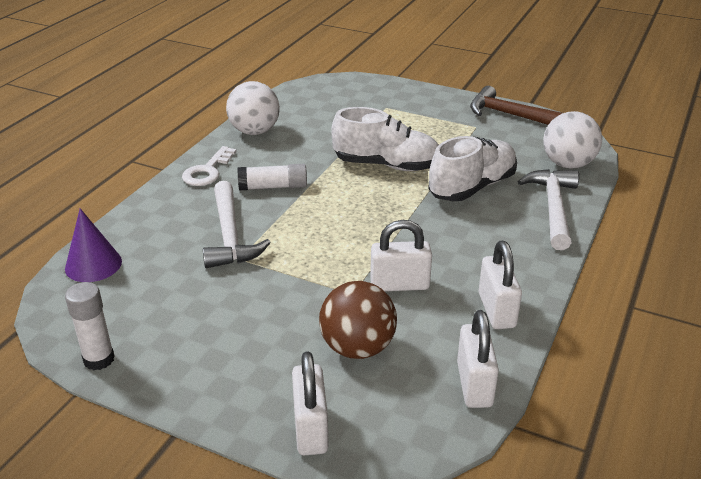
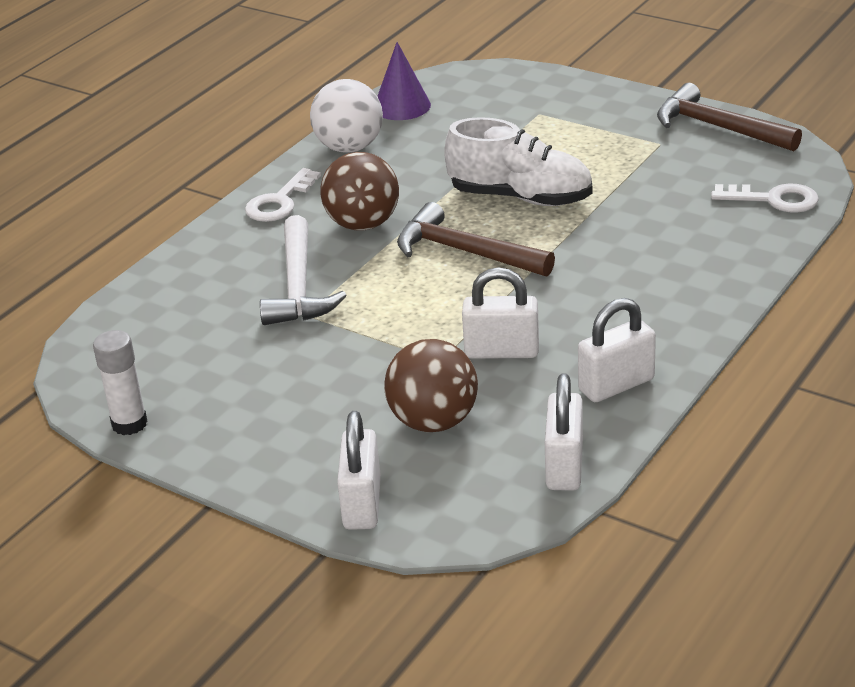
camera: 10 degrees right, 0 degrees up
(93, 264) = (127, 317): purple cone -> purple cone (402, 106)
(273, 187) = (363, 224): white glue stick -> brown ball
(354, 206) = (465, 252): none -> brown hammer
(472, 187) = (630, 229): white shoe -> none
(496, 310) = (616, 385): white padlock -> white padlock turned 60 degrees clockwise
(553, 208) = (733, 259): white hammer -> none
(567, 164) = (774, 199): white ball -> white key

